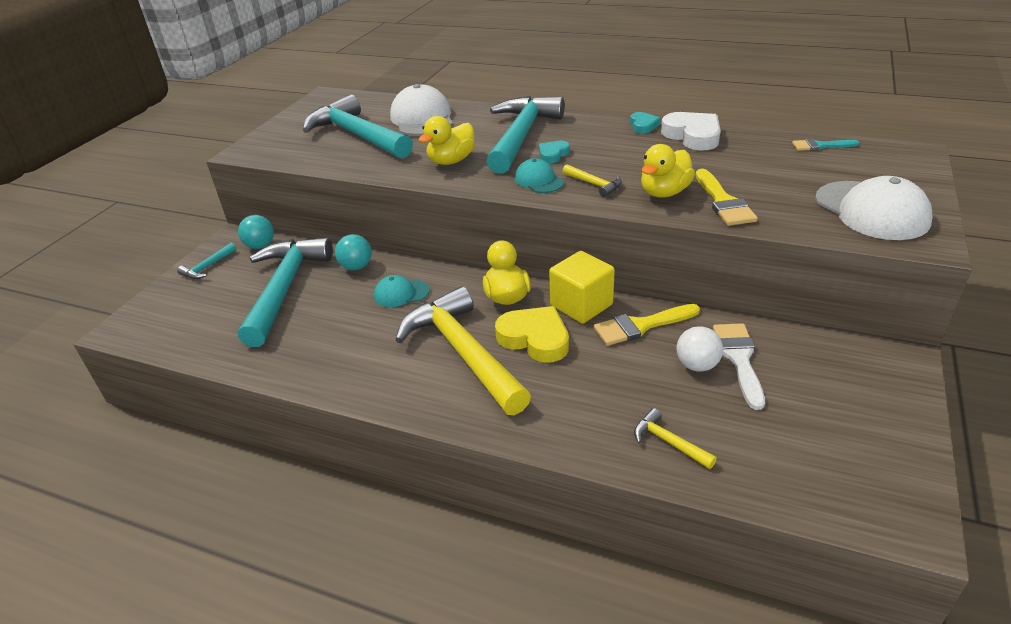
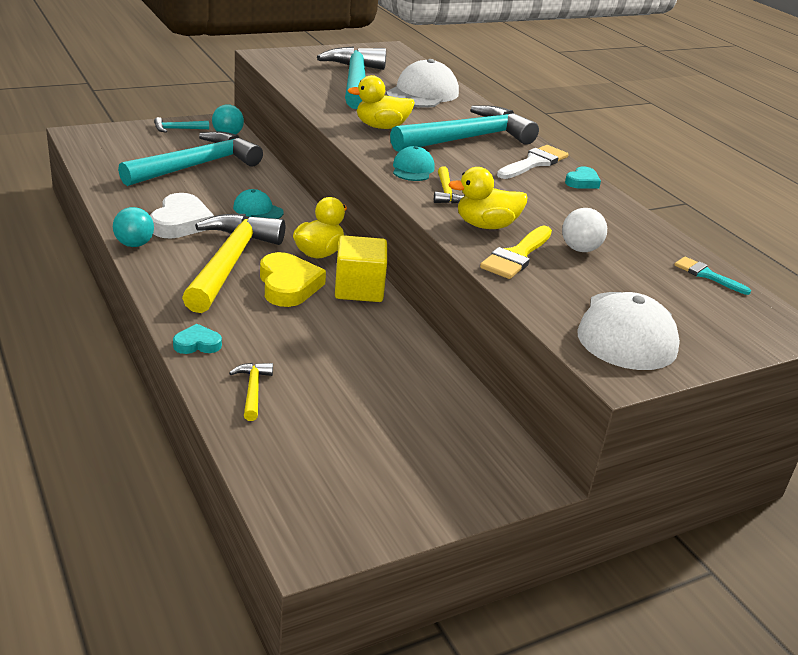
camera: 35 degrees right, 5 degrees down
(356, 267) = (260, 179): turquoise ball -> turquoise ball (134, 244)
(553, 154) = (462, 161): turquoise heart -> turquoise heart (197, 344)
(641, 326) = (374, 326): yellow brush -> none
(692, 136) = (607, 209): white heart -> white heart (181, 222)
(697, 365) = (363, 371): white ball -> white ball (580, 249)
(739, 359) = (401, 389): white brush -> white brush (534, 163)

